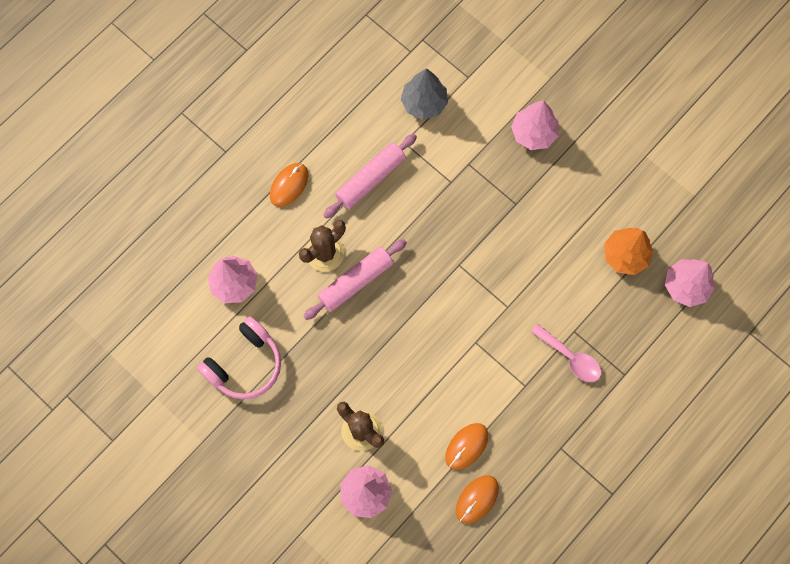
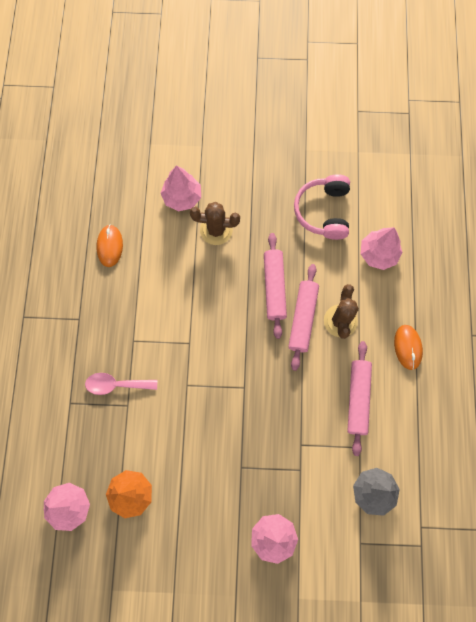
camera: 140 degrees right, 0 degrees up
(356, 330) = (274, 287): none -> pink rolling pin
(466, 446) = (141, 272): orange mouse -> none

